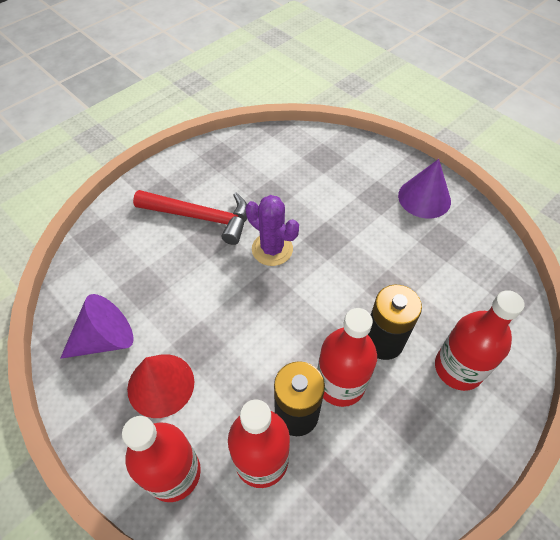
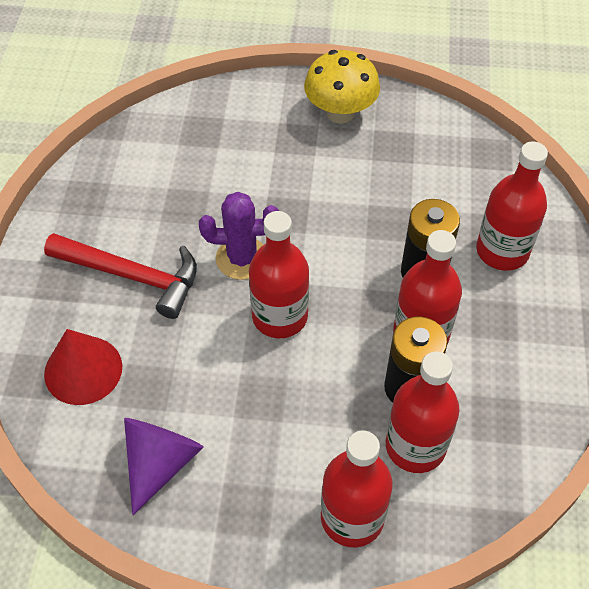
camera: 40 degrees left, 0 degrees up
(161, 385) = (262, 458): red cone -> red cone (83, 370)
(200, 217) = (132, 276): red hammer -> red hammer turned 45 degrees clockwise
(259, 302) = (280, 316): none -> red bottle
(424, 198) = (340, 113): purple cone -> yellow mushroom

